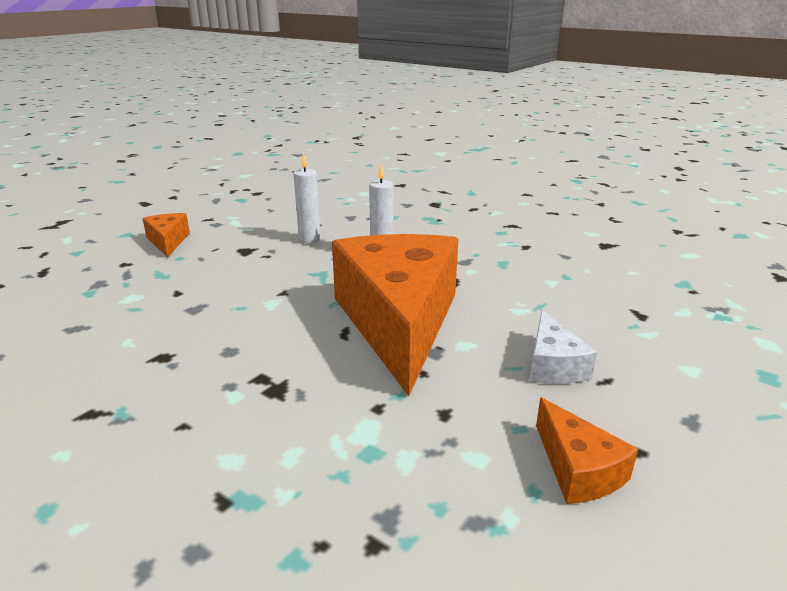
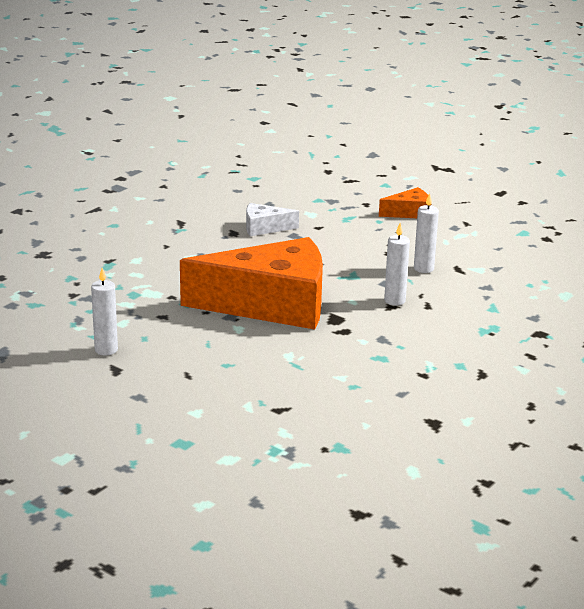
camera: 90 degrees right, 0 degrees up
(553, 365) = (208, 357): white cheese -> white cheese (264, 228)
(578, 469) = (106, 350): orange cheese -> white candle

